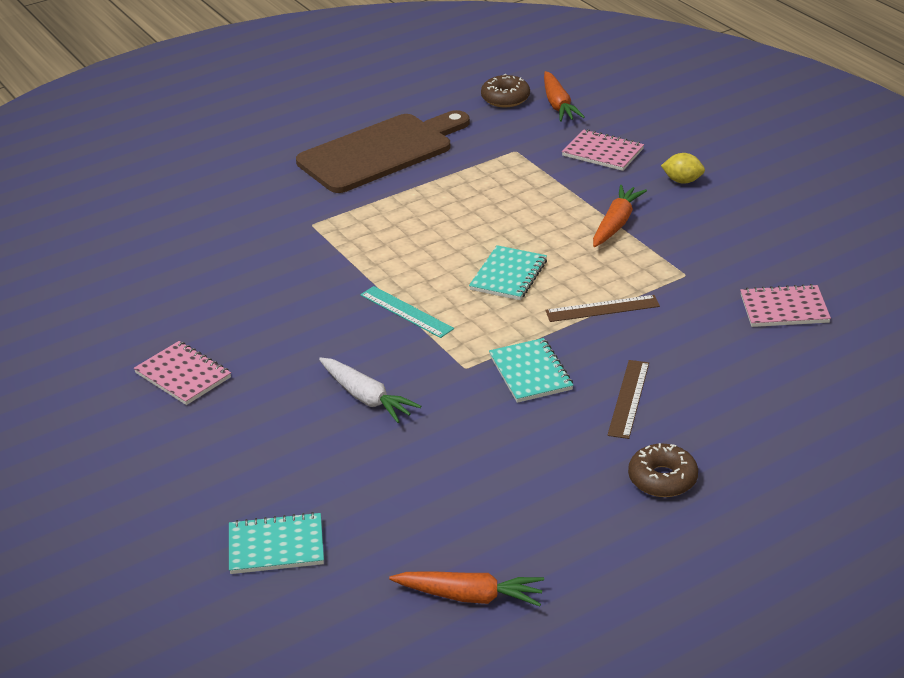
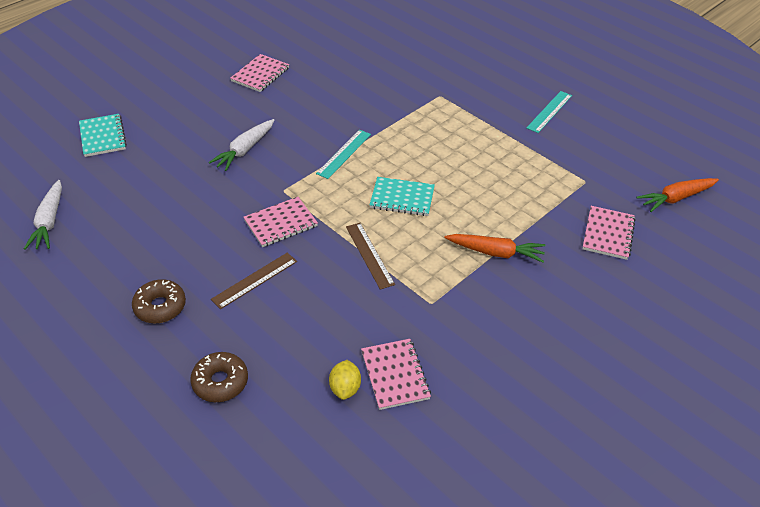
camera: 75 degrees right, 10 degrees up
(380, 152) = (549, 111): brown cutting board -> turquoise ruler
(470, 596) = (49, 221): orange carrot -> white carrot
(505, 98) = (668, 166): brown donut -> brown donut (220, 382)
(530, 373) = (281, 223): turquoise notebook -> pink notebook
(629, 398) = (255, 280): brown ruler -> brown ruler turned 45 degrees counterclockwise
(682, 181) = (583, 291): yellow lemon -> yellow lemon (345, 388)

